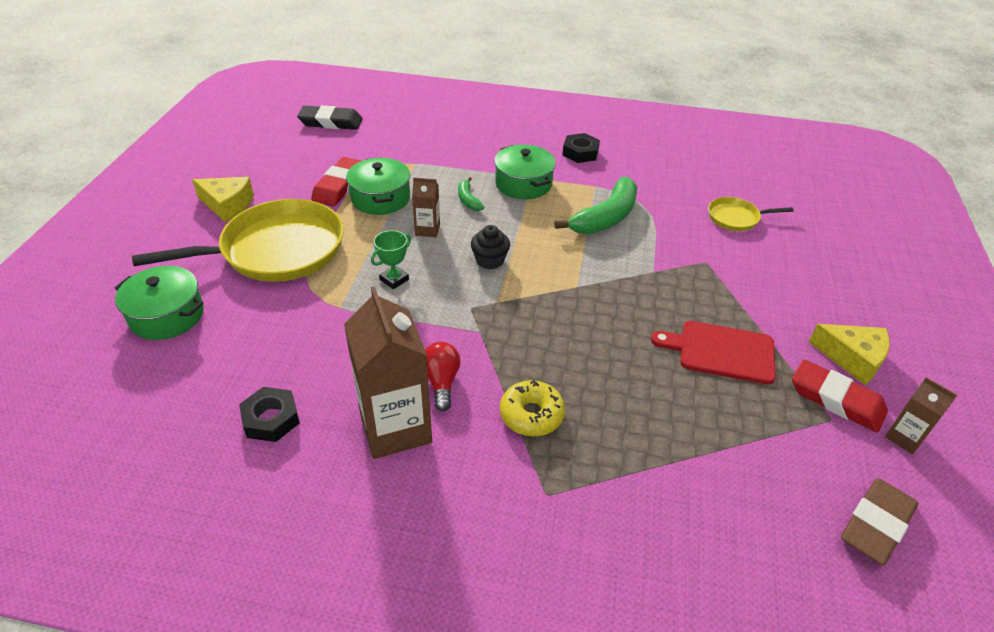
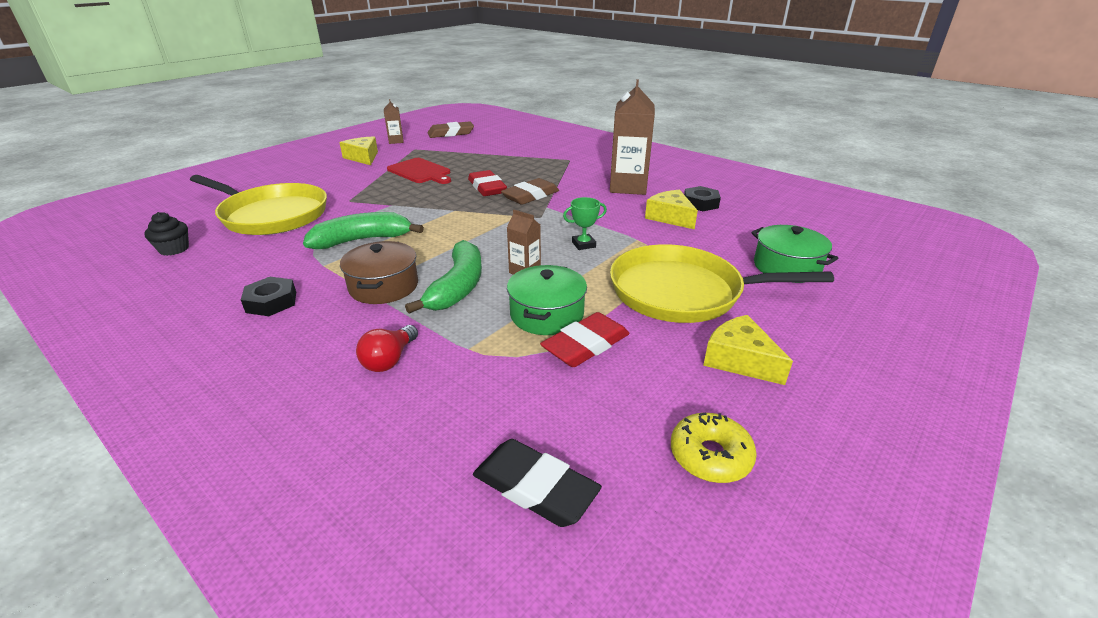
camera: 150 degrees left, 10 degrees down
(310, 365) = (670, 217): none -> yellow cheese
(441, 382) = (589, 194): red light bulb -> red light bulb (389, 360)
(468, 200) = (457, 287): green banana -> green banana, size x2.03
(490, 260) = (496, 237): black cupcake -> black cupcake (174, 249)
(518, 348) = (530, 196): none -> brown eraser
(523, 184) = (384, 286): green pot -> brown pot
(531, 415) = (551, 176): yellow donut -> yellow donut (710, 456)
(735, 218) = (272, 215): yellow pan -> yellow pan, size x2.16
(836, 400) = (400, 152): red eraser -> red eraser (487, 187)

